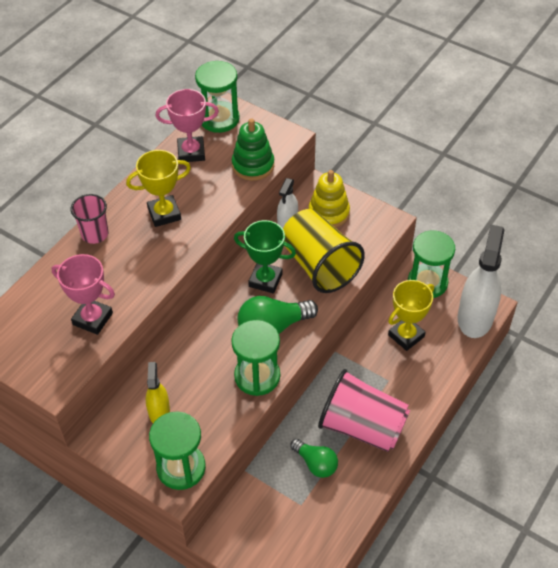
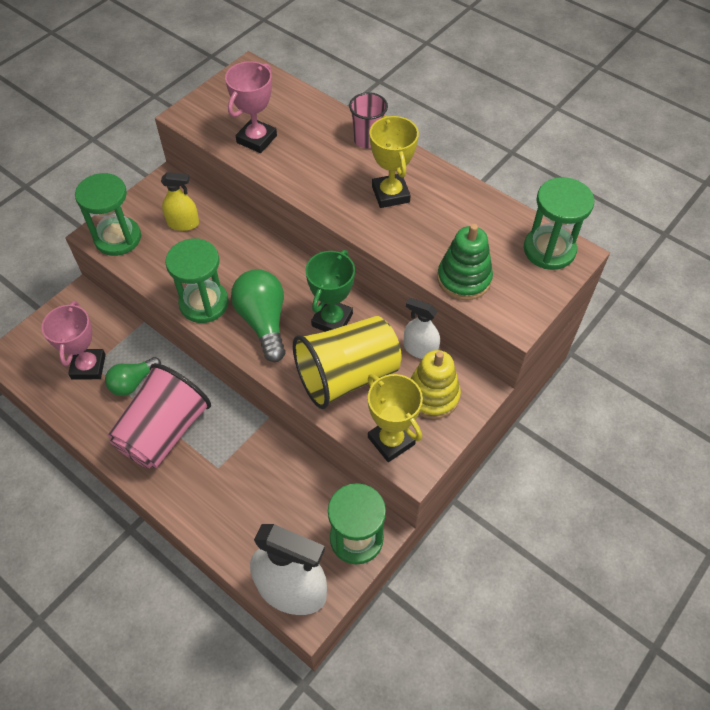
camera: 95 degrees right, 5 degrees up
(191, 152) = (488, 220): pink trophy -> pink trophy (88, 366)
(406, 336) = (277, 497): yellow trophy -> yellow trophy (391, 441)

